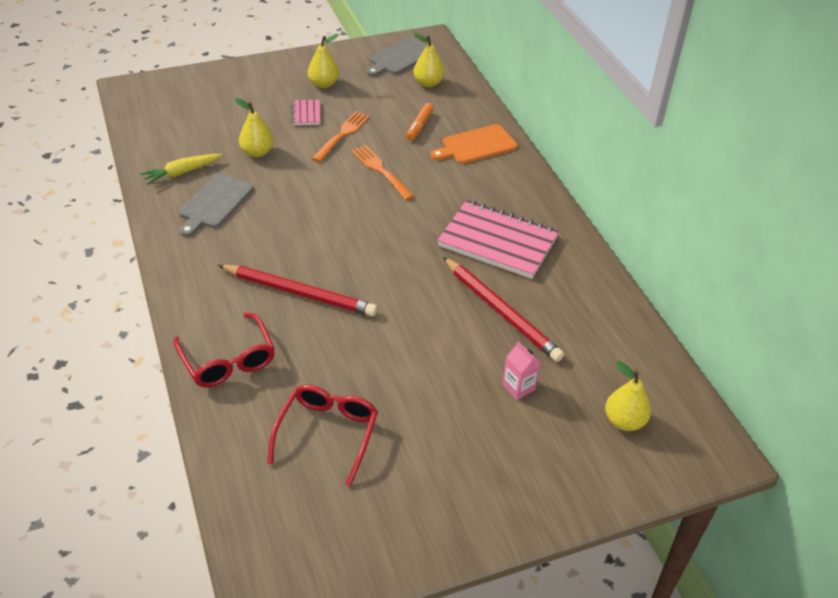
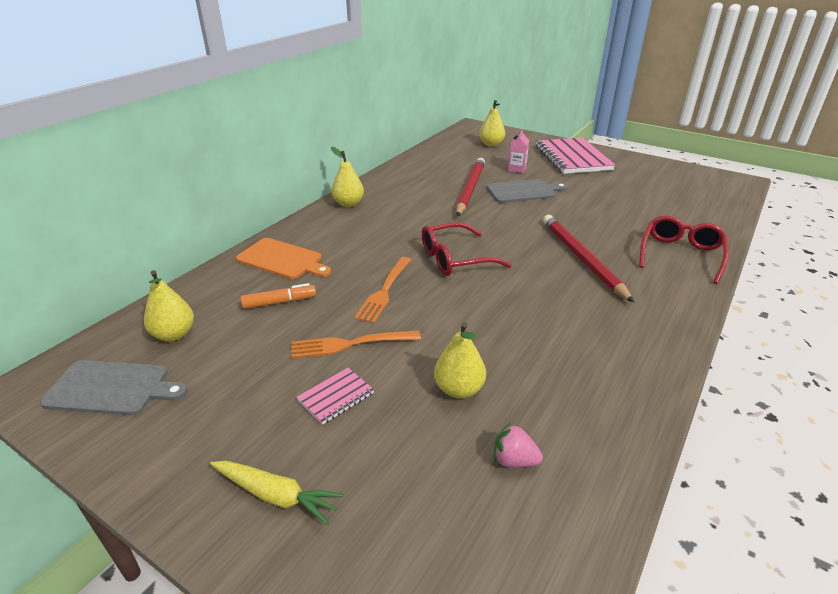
camera: 125 degrees left, 10 degrees down
(182, 173) = (575, 428): yellow carrot -> yellow carrot (276, 495)
(195, 143) = (514, 460): none -> pink strawberry
(214, 203) = (574, 365): grey cutting board -> grey cutting board (523, 191)
(323, 84) = (244, 423): yellow pear -> yellow pear (348, 203)
(327, 433) = (647, 202): red glasses -> red glasses (455, 259)
(498, 241) = (405, 210): pink notebook -> pink notebook (572, 158)

